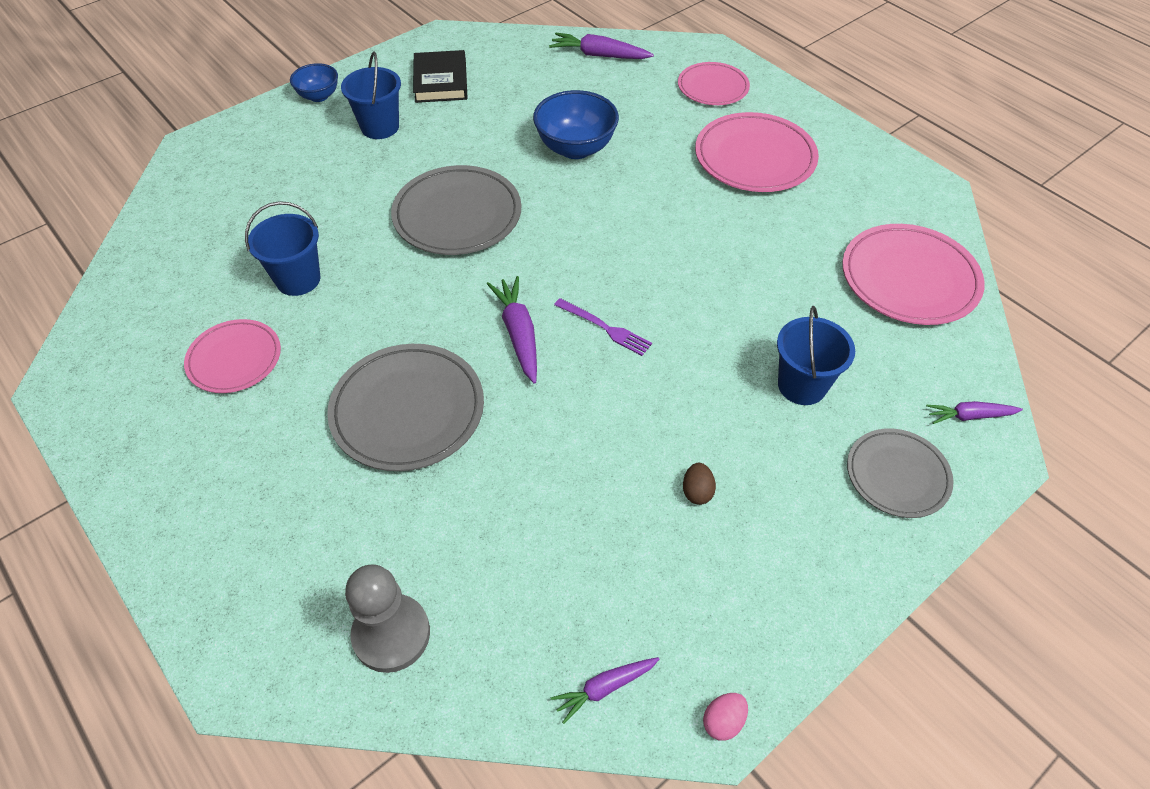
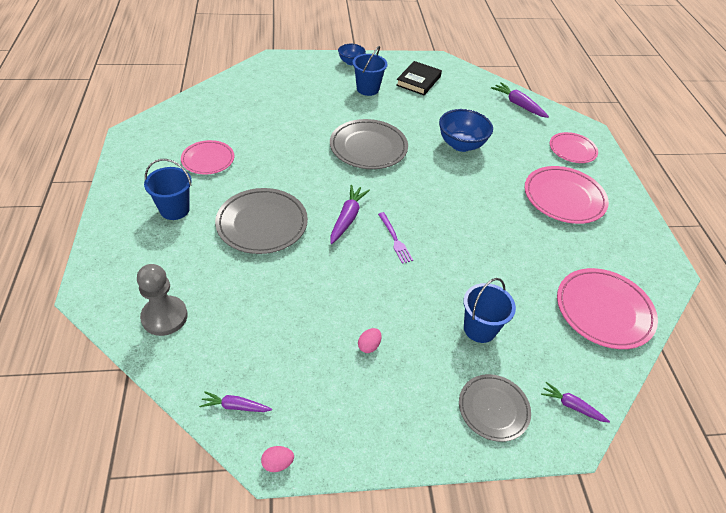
camera: 30 degrees right, 5 degrees down
(298, 279) = (266, 139): blue bucket -> blue bucket (174, 209)
(697, 492) = (369, 346): brown egg -> pink egg

